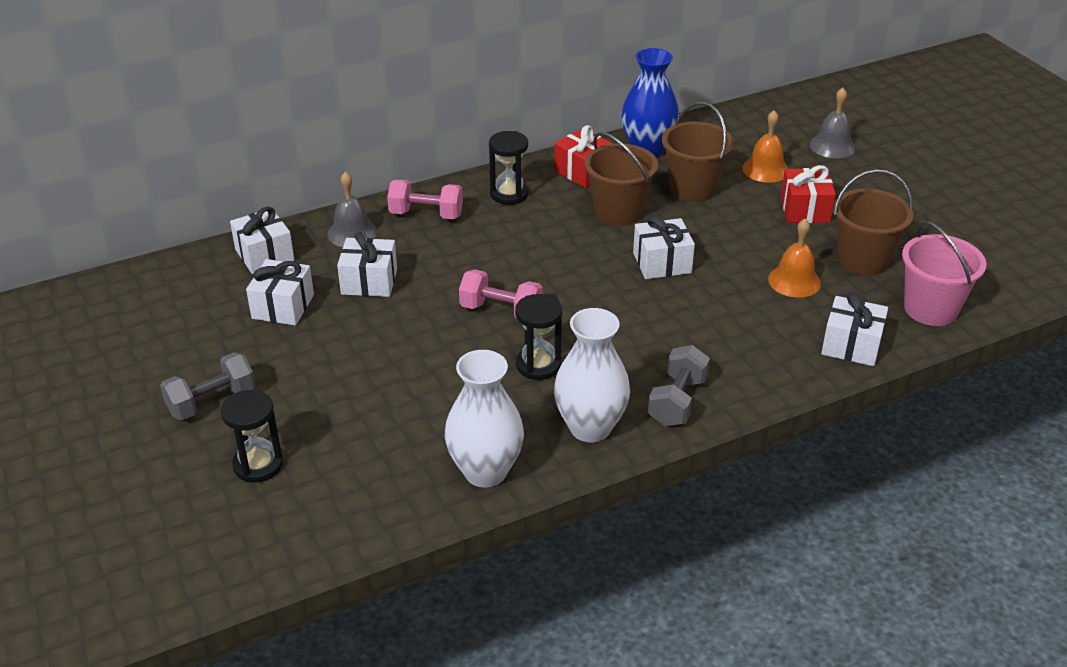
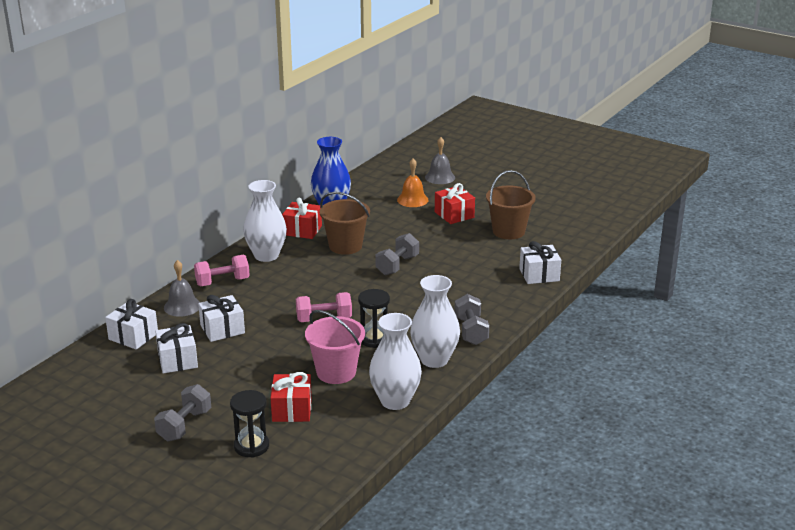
camera: 30 degrees left, 10 degrees down
(349, 430) = (292, 409): none -> red gift
(509, 194) = (266, 255): black hourglass -> white vase
(662, 263) = (397, 265): white gift -> grey dumbbell
(693, 188) = (379, 221): brown bucket -> none
(794, 281) = (480, 252): orange bell -> none
(930, 309) = (564, 245): pink bucket -> pink bucket (336, 372)

